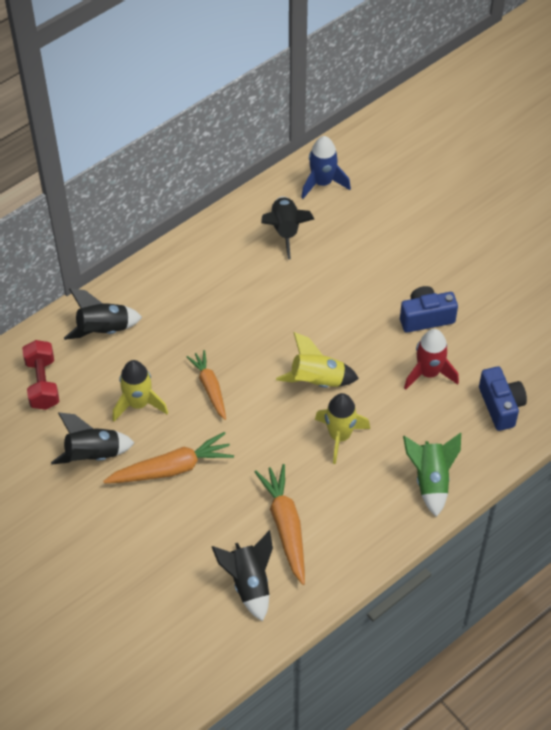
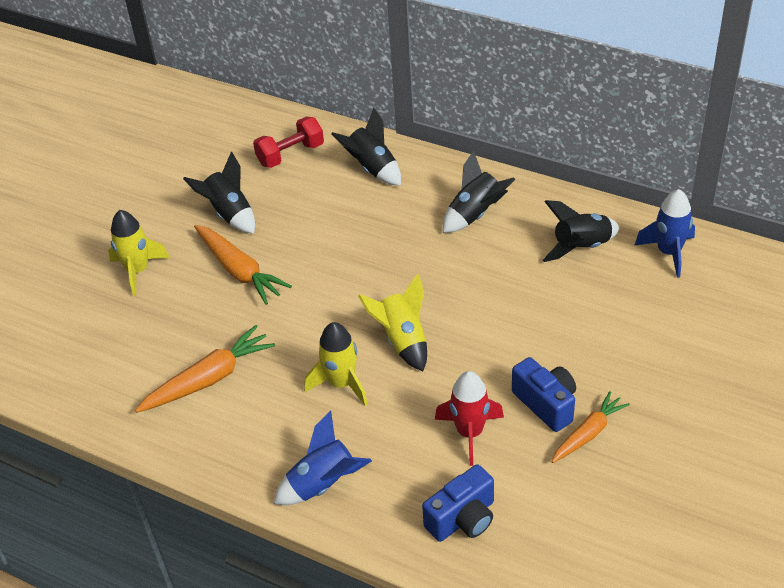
camera: 70 degrees right, 10 degrees down
(138, 403) = (302, 221): yellow rocket -> yellow rocket (138, 271)
(210, 387) = (347, 263): orange carrot -> orange carrot (588, 433)
(249, 583) = (130, 374): black rocket -> black rocket (475, 214)
(431, 480) = (323, 484): green rocket -> blue rocket

